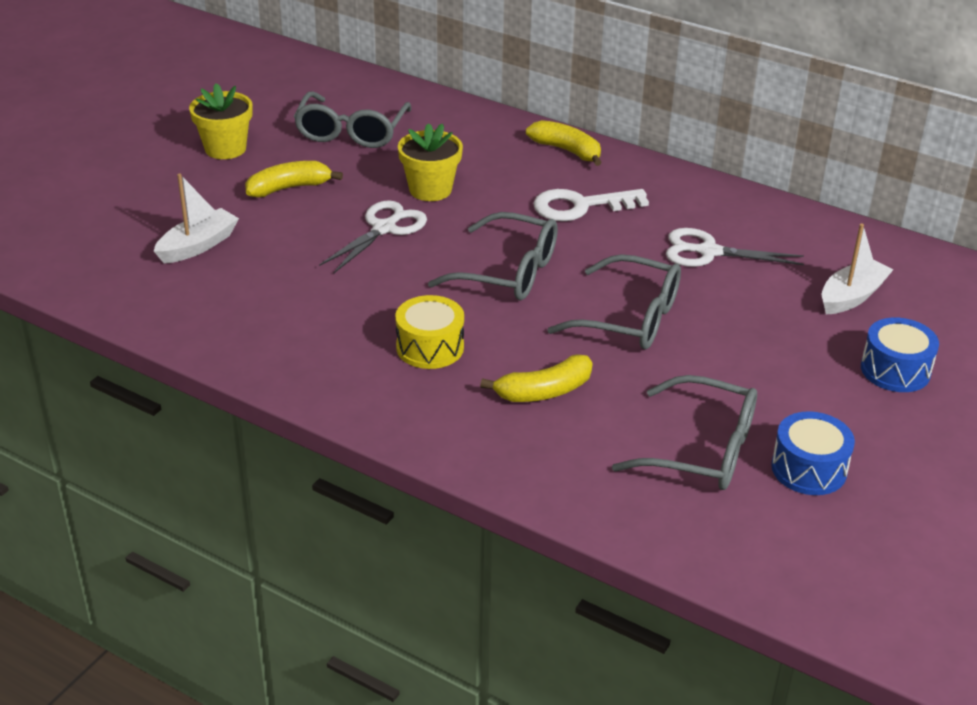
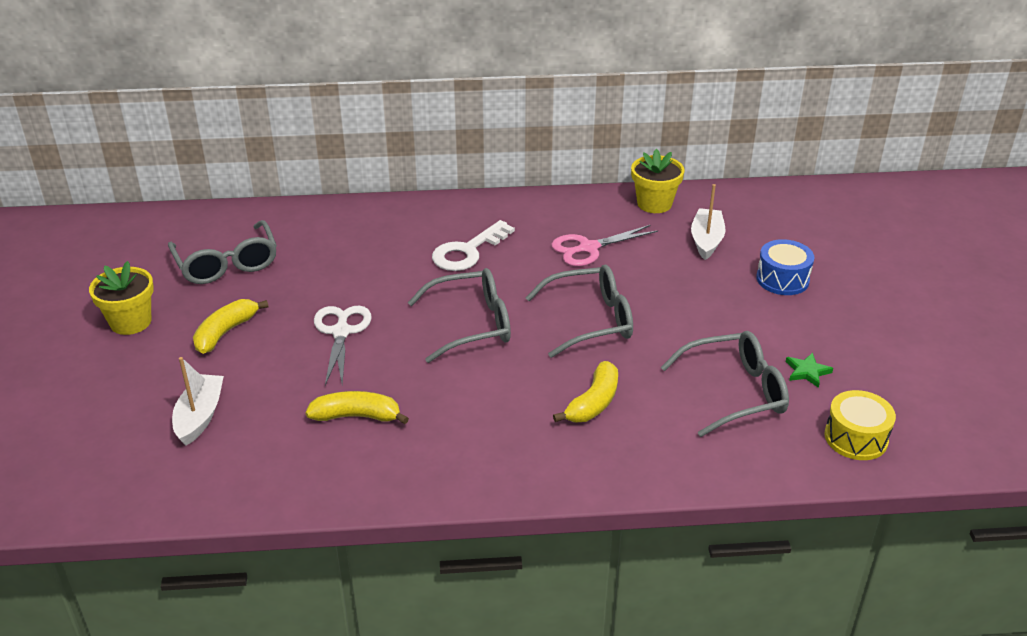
camera: 35 degrees left, 0 degrees up
(430, 190) = (343, 285): yellow flower pot -> yellow flower pot (654, 204)
(430, 347) = (479, 410): yellow drum -> yellow drum (856, 438)
(567, 151) = (412, 212): yellow banana -> yellow banana (357, 416)
(708, 252) = (588, 248): white scissors -> pink scissors
(809, 469) = (807, 371): blue drum -> green star

